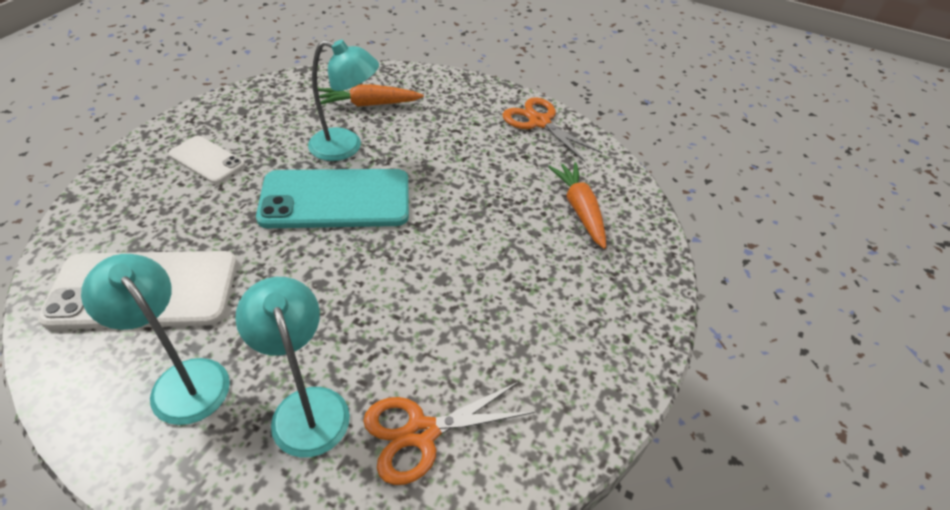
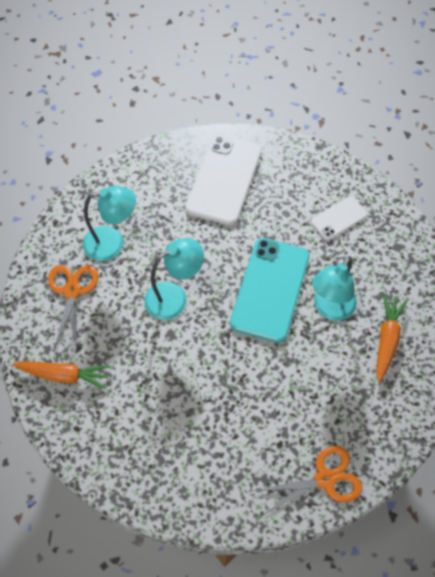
camera: 115 degrees right, 15 degrees up
(182, 380) = (154, 193): turquoise lamp -> turquoise lamp (174, 297)
(580, 210) = (200, 458): orange carrot -> orange carrot (64, 375)

